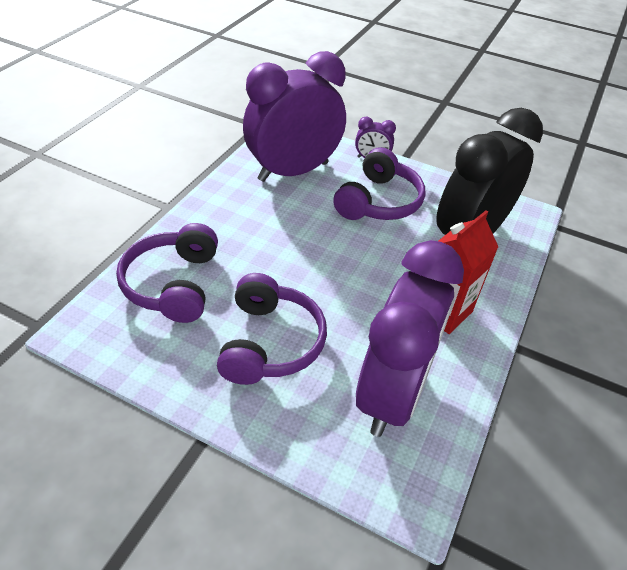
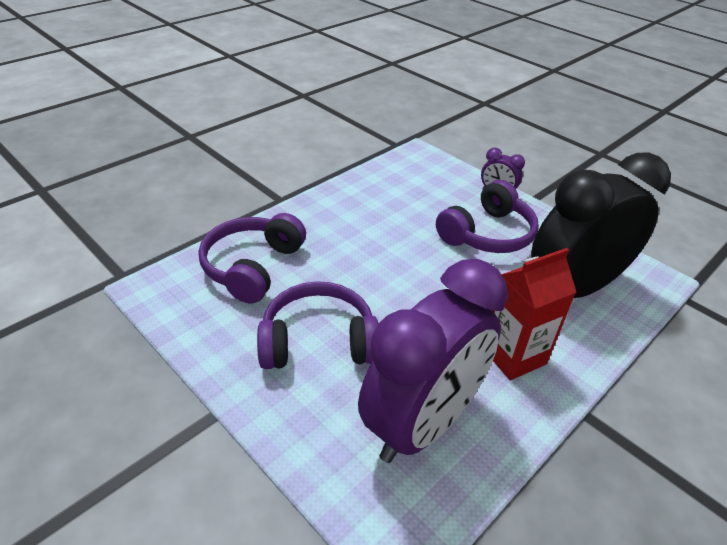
camera: 20 degrees right, 5 degrees down
(270, 342) = (318, 341): purple headphones -> purple headphones turned 120 degrees counterclockwise
(293, 172) = (411, 190): purple clock -> none

